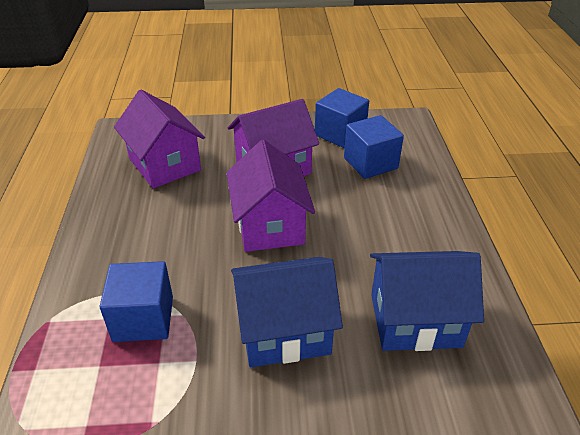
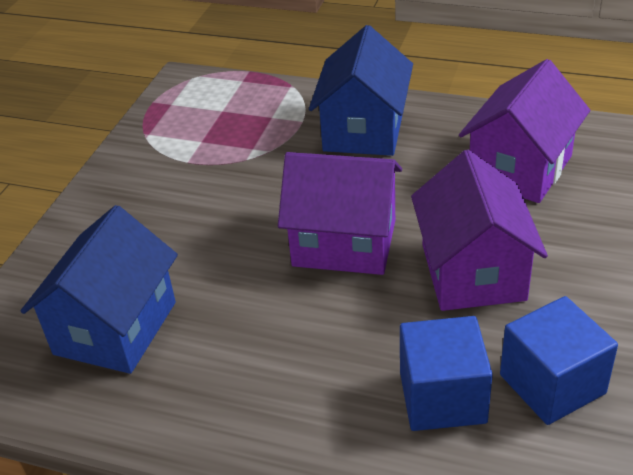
camera: 115 degrees right, 0 degrees up
(143, 318) = (257, 136): blue cube -> none
(165, 164) = (520, 168): purple house -> purple house turned 45 degrees counterclockwise
(284, 331) = (177, 221): blue house -> blue house (364, 130)

